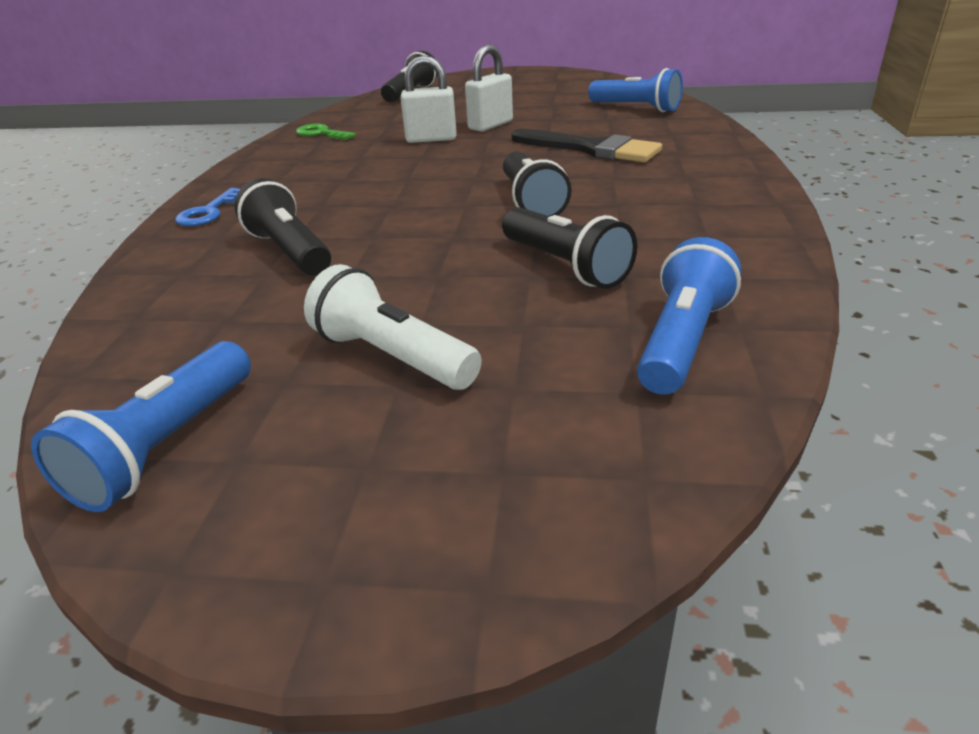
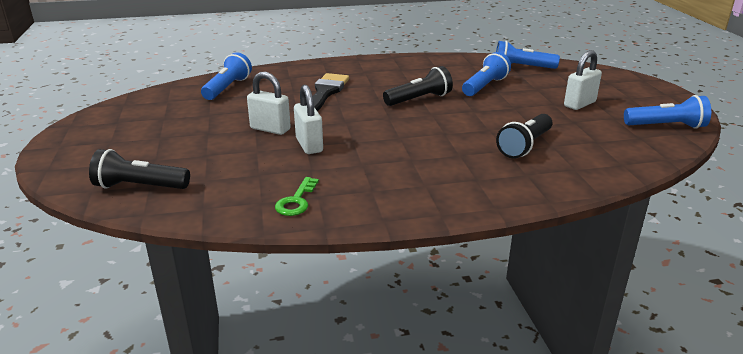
camera: 110 degrees left, 5 degrees down
(209, 212) = (498, 192): blue key -> none
(392, 356) = (579, 104): white flashlight -> white padlock
(565, 266) = (485, 86): black flashlight -> blue flashlight

